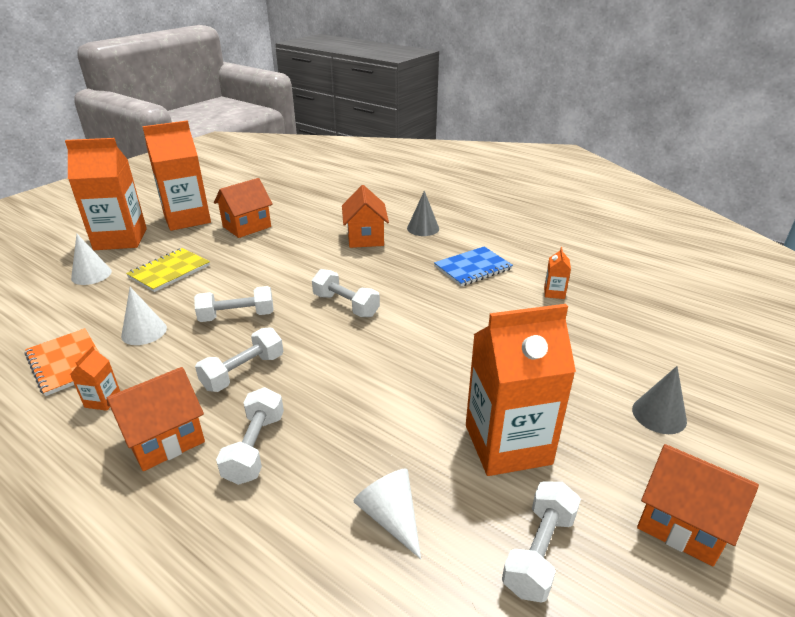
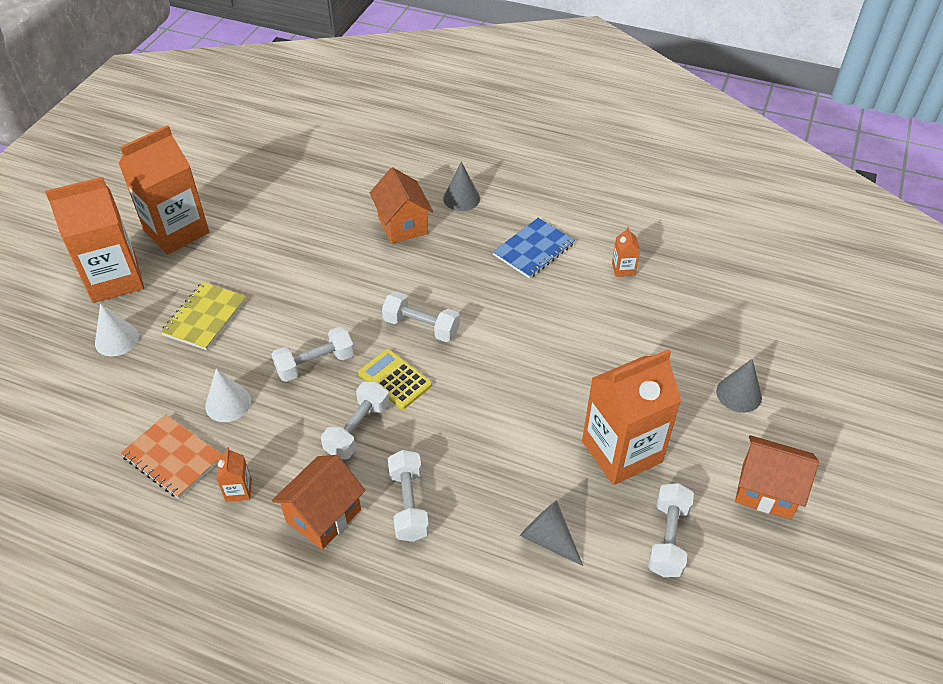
camera: 15 degrees left, 15 degrees up
(247, 227) = (257, 231): orange house -> none
(301, 339) = (395, 379): none -> yellow calculator
(391, 517) = (548, 538): white cone -> grey cone

